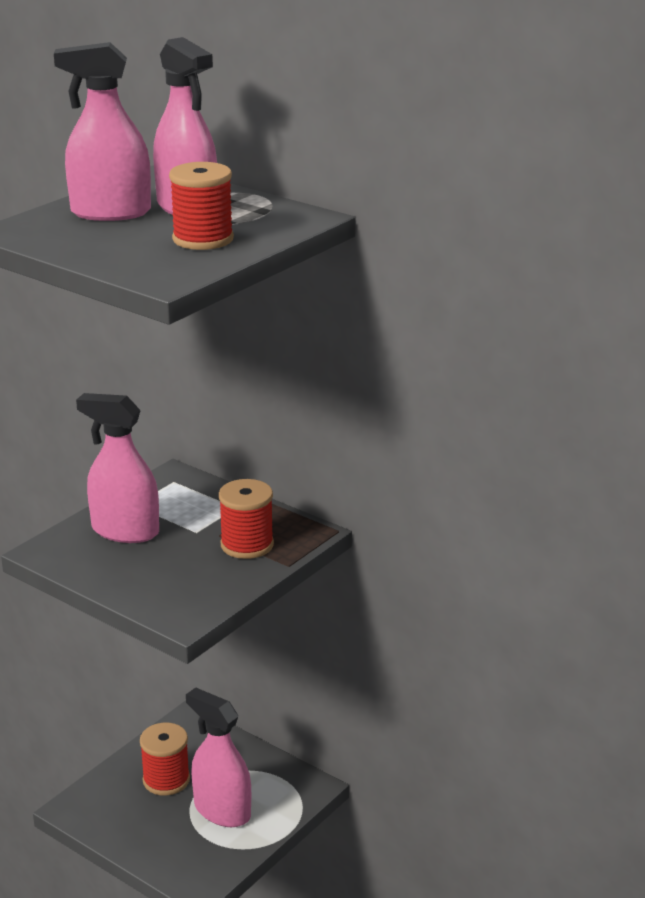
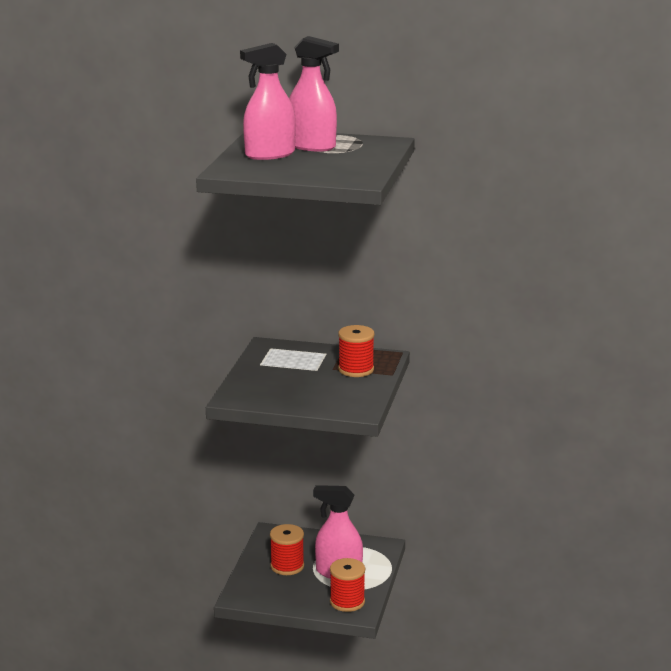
camera: 25 degrees left, 5 degrees down
(125, 531) = (271, 378): pink spray bottle -> none
(203, 239) = (349, 159): red spool -> red spool (347, 602)

